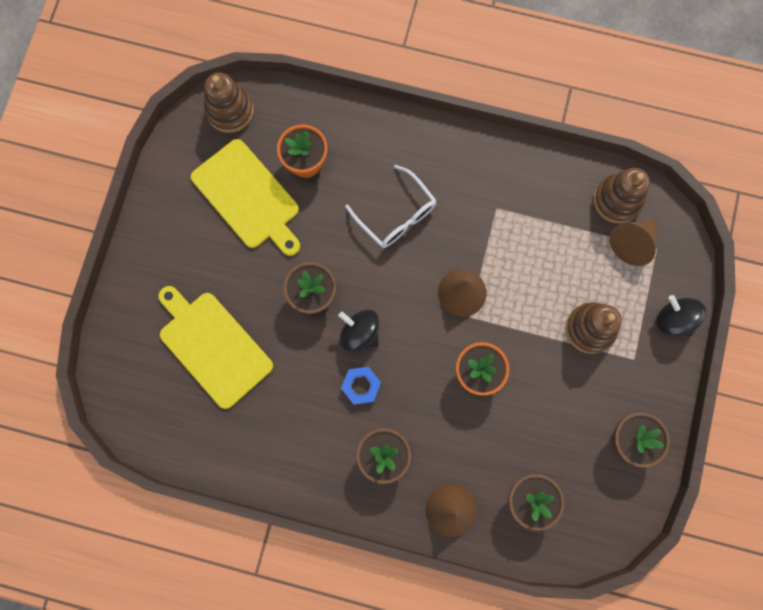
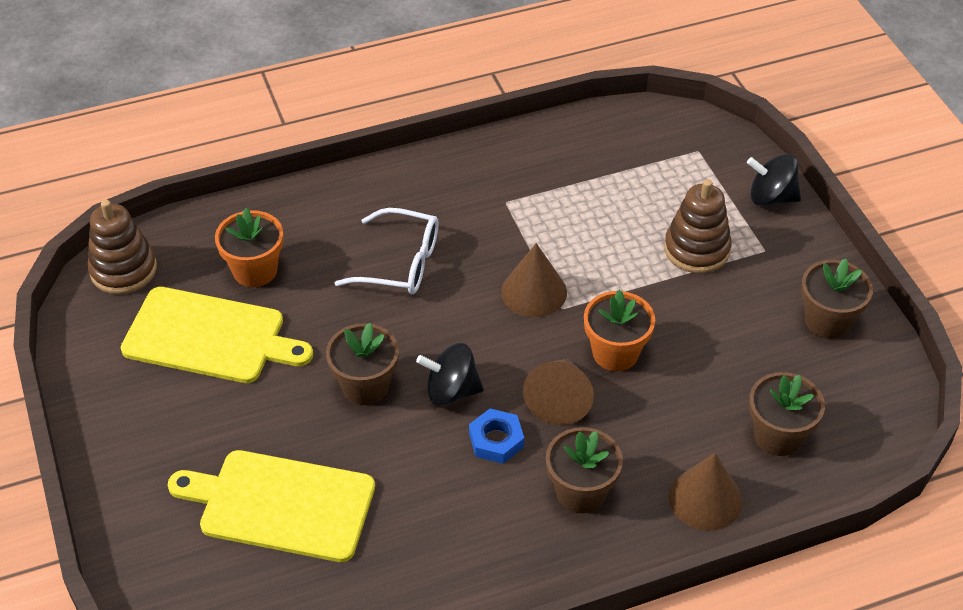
camera: 35 degrees left, 30 degrees down
(617, 200) = (622, 133): brown stacking toy -> none
(632, 242) = (670, 158): brown cone -> brown cone (559, 399)

